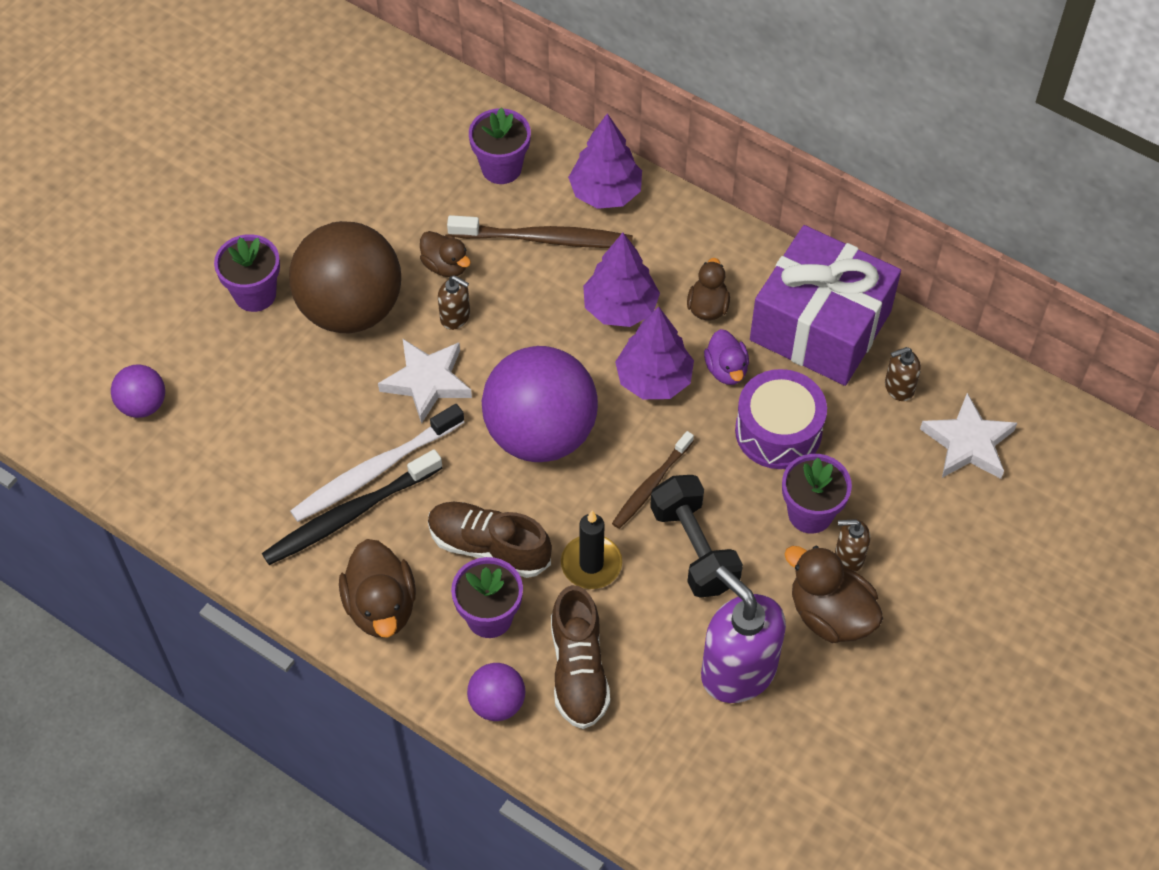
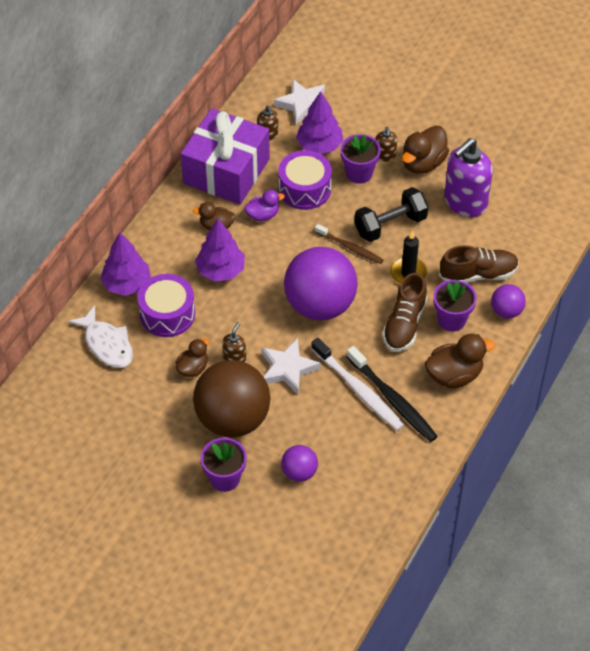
camera: 95 degrees left, 5 degrees down
(143, 405) = (323, 533): purple ball -> purple ball (299, 472)
(501, 168) = (107, 344): purple flower pot -> white fish
(545, 239) = (167, 314): brown toothbrush -> purple drum
(653, 379) = (274, 250): purple tree -> purple tree (319, 145)

